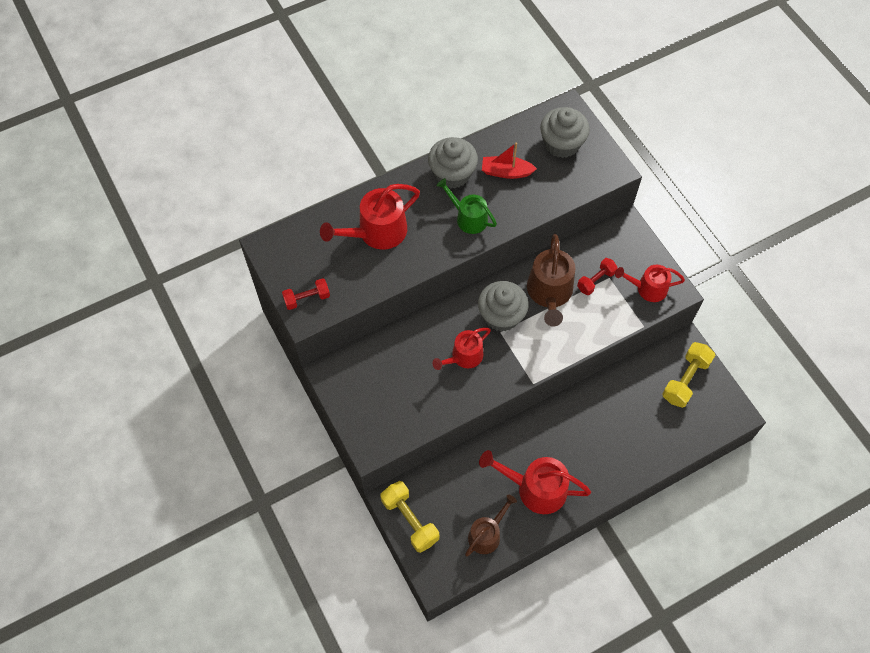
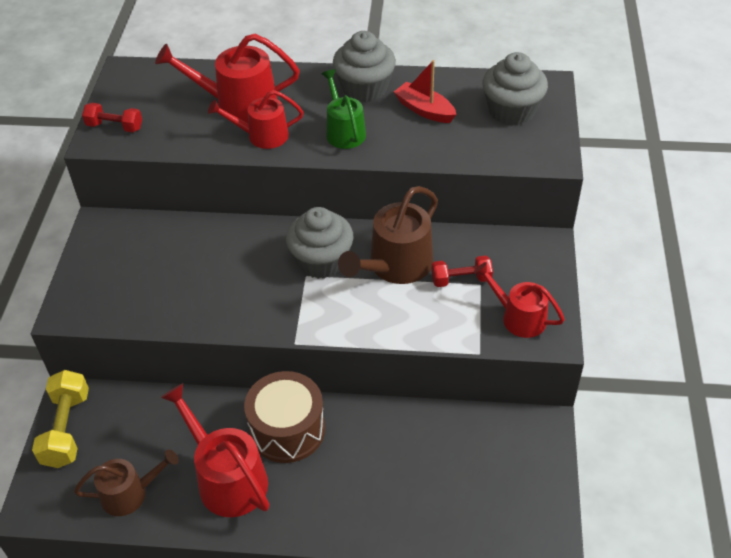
camera: 35 degrees right, 15 degrees down
(464, 357) = (244, 279): red watering can -> red watering can (262, 136)
(545, 436) = (287, 429): none -> brown drum
(685, 380) = (511, 464): yellow dumbbell -> none

